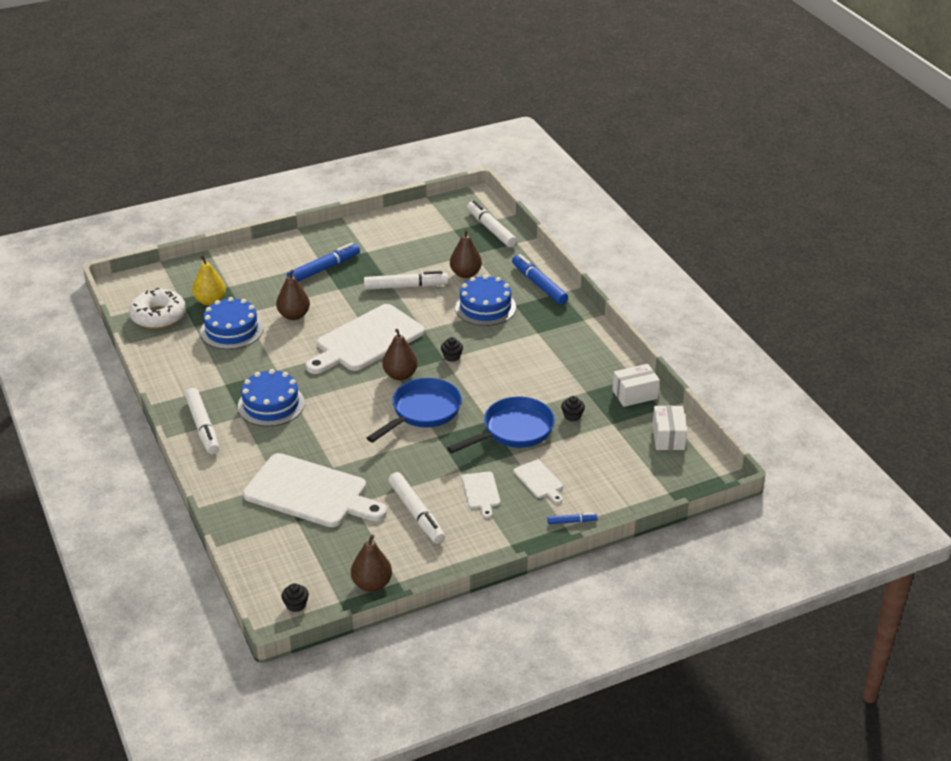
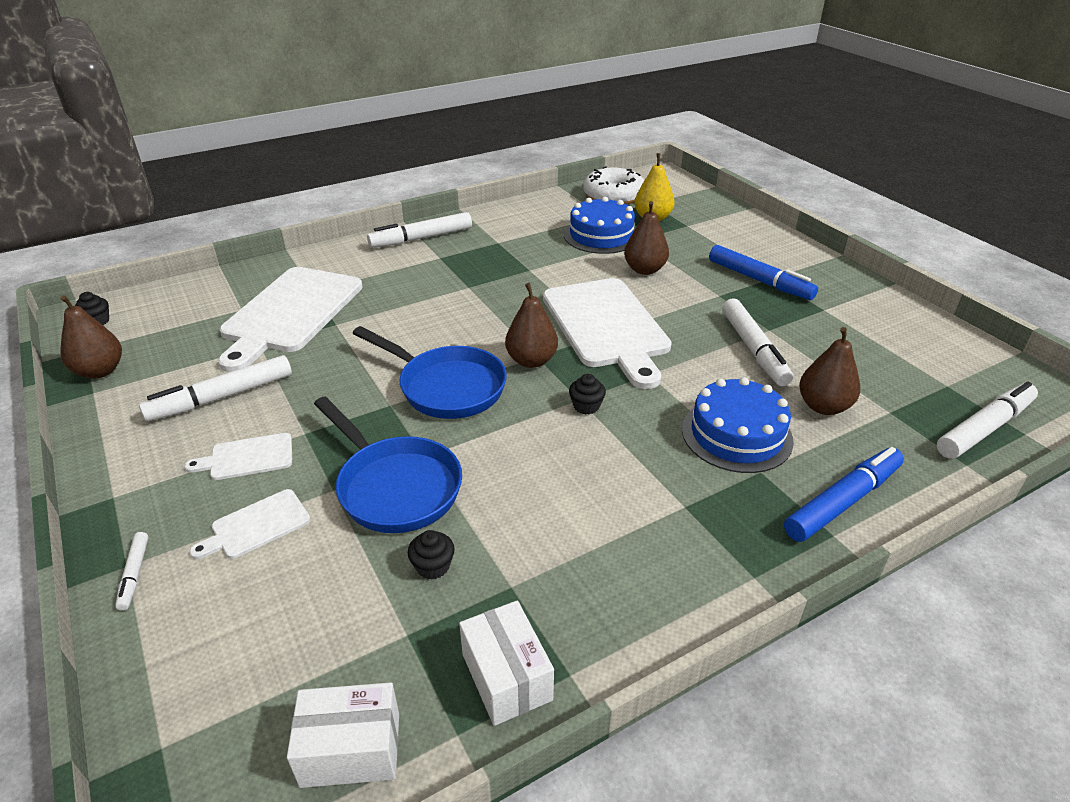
camera: 85 degrees right, 0 degrees up
(271, 404) = (461, 272): blue cake -> none
(366, 340) = (607, 326): white cutting board -> white cutting board turned 150 degrees counterclockwise
(572, 521) = (135, 574): blue marker -> white marker

